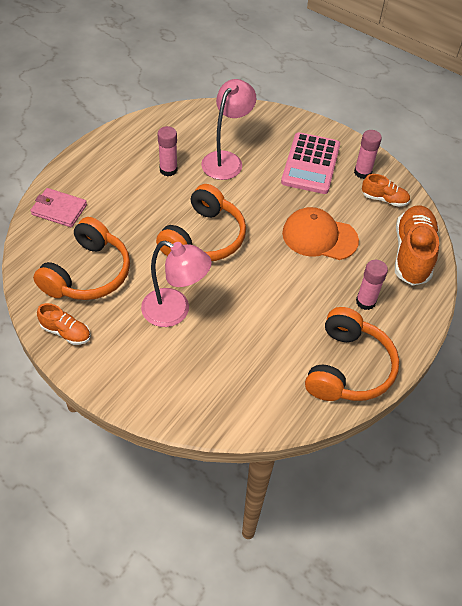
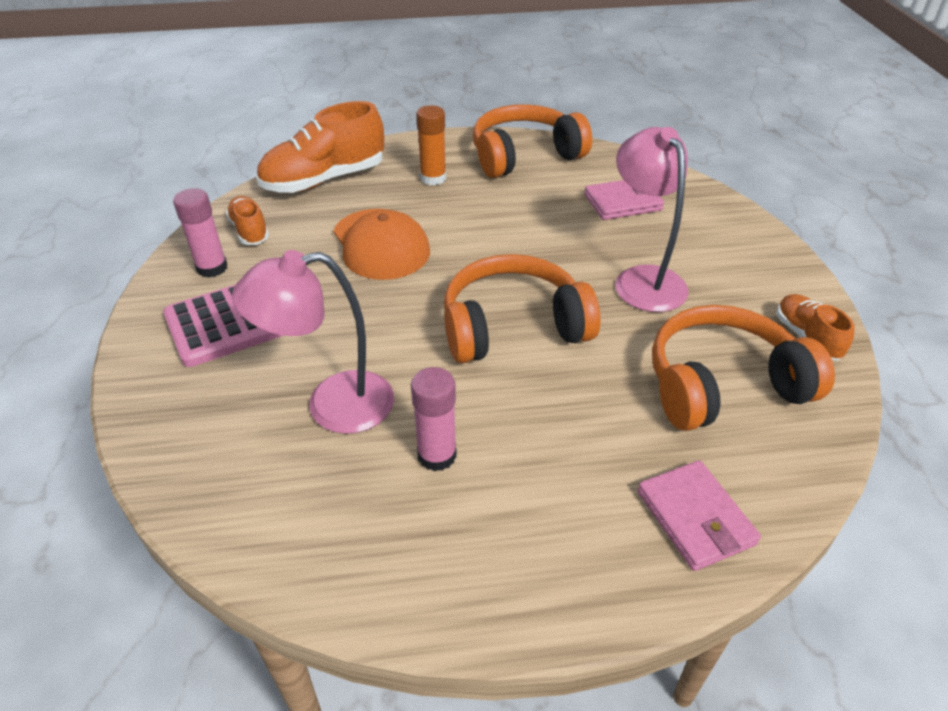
camera: 130 degrees left, 10 degrees down
(243, 369) = (622, 202): none -> pink wallet
(365, 301) = (433, 178): pink glue stick -> orange glue stick

